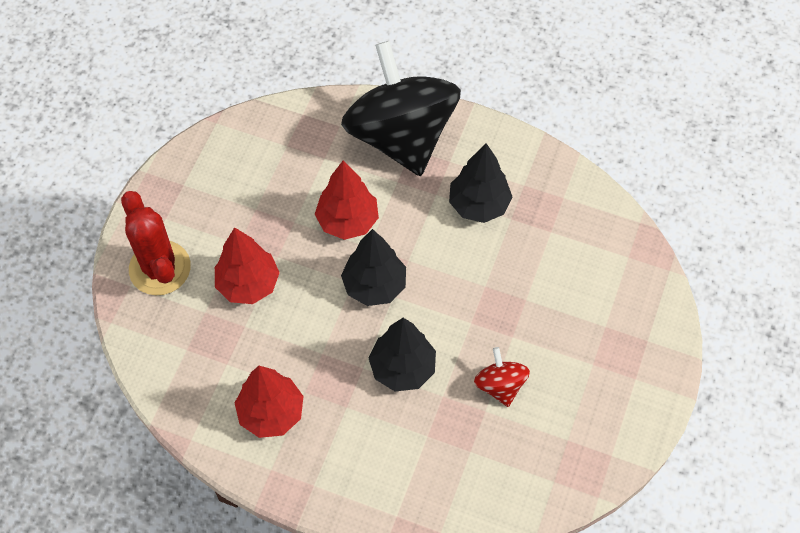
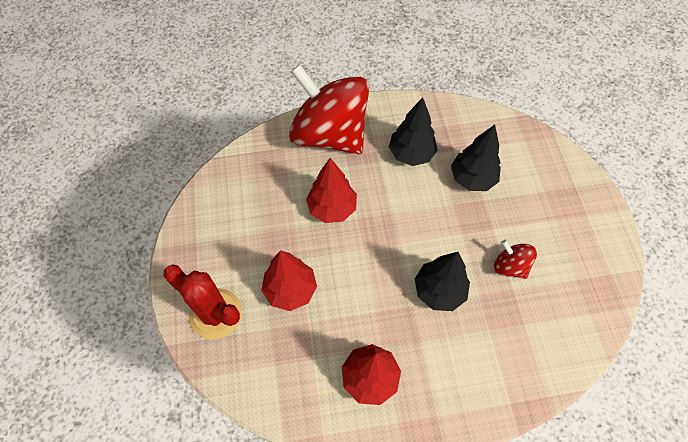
camera: 30 degrees left, 0 degrees up
(374, 286) = (380, 243): black tree -> black tree (472, 179)
(401, 136) = (330, 134): black spinning top -> red spinning top

